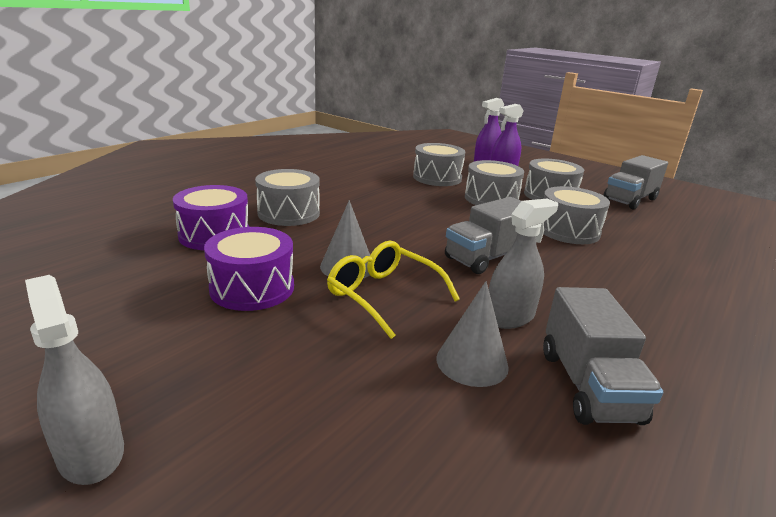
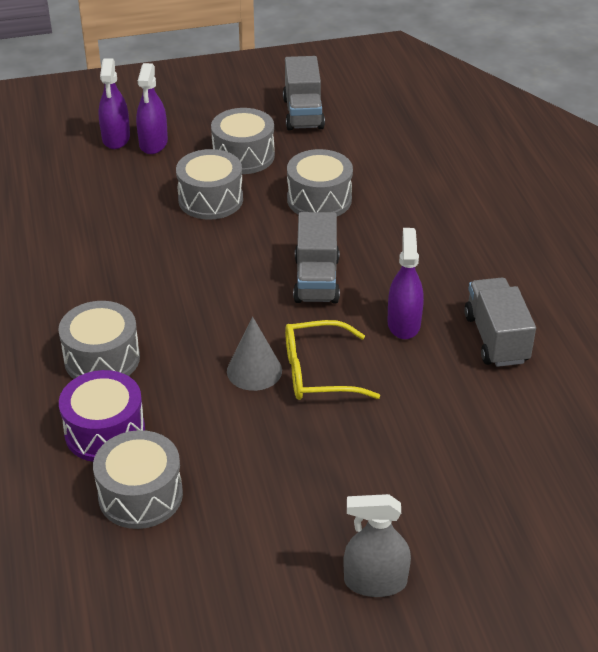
camera: 50 degrees left, 15 degrees up
(252, 288) = (238, 443): purple drum -> none
(437, 178) = (118, 201): grey drum -> grey drum (140, 495)
(472, 362) = (433, 374): grey cone -> none
(509, 317) = (403, 323): grey spray bottle -> purple spray bottle
(588, 386) = (496, 338): grey truck -> grey truck turned 135 degrees counterclockwise

